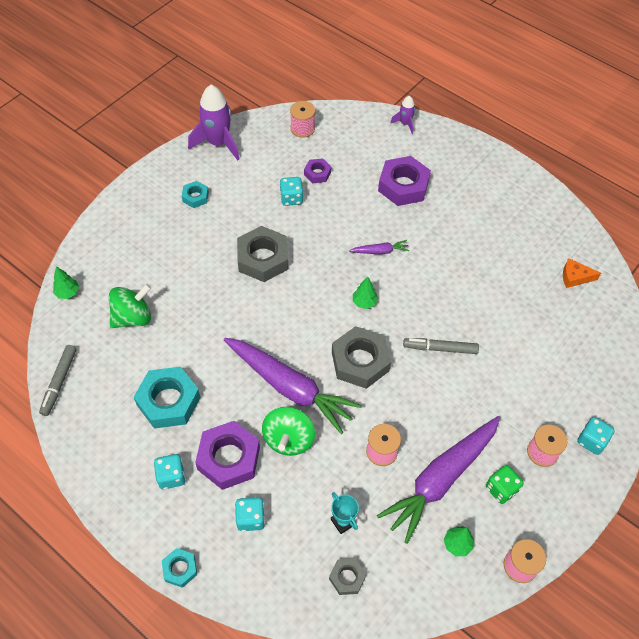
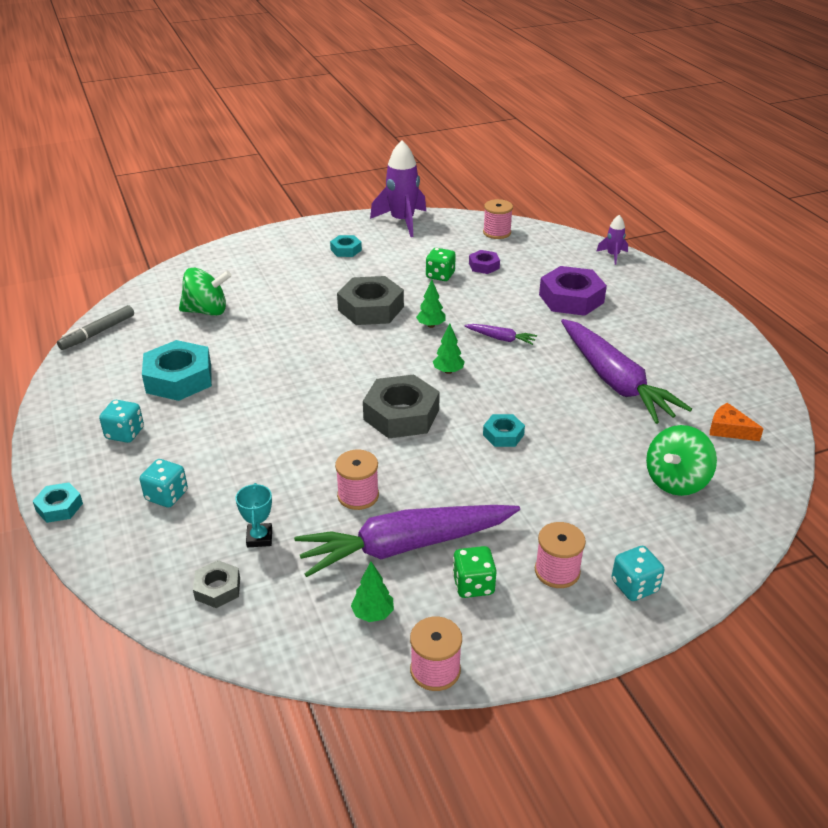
camera: 30 degrees right, 20 degrees down
(68, 293) = (167, 278): green tree -> green tree (431, 325)
(229, 458) = (192, 441): purple nut -> none
(288, 439) = (267, 448): green spinning top -> green spinning top (676, 481)
(290, 387) = (307, 409): purple carrot -> purple carrot (615, 381)
(291, 198) = (440, 275): turquoise dice -> green dice
(440, 348) = (503, 435): grey marker -> turquoise nut

